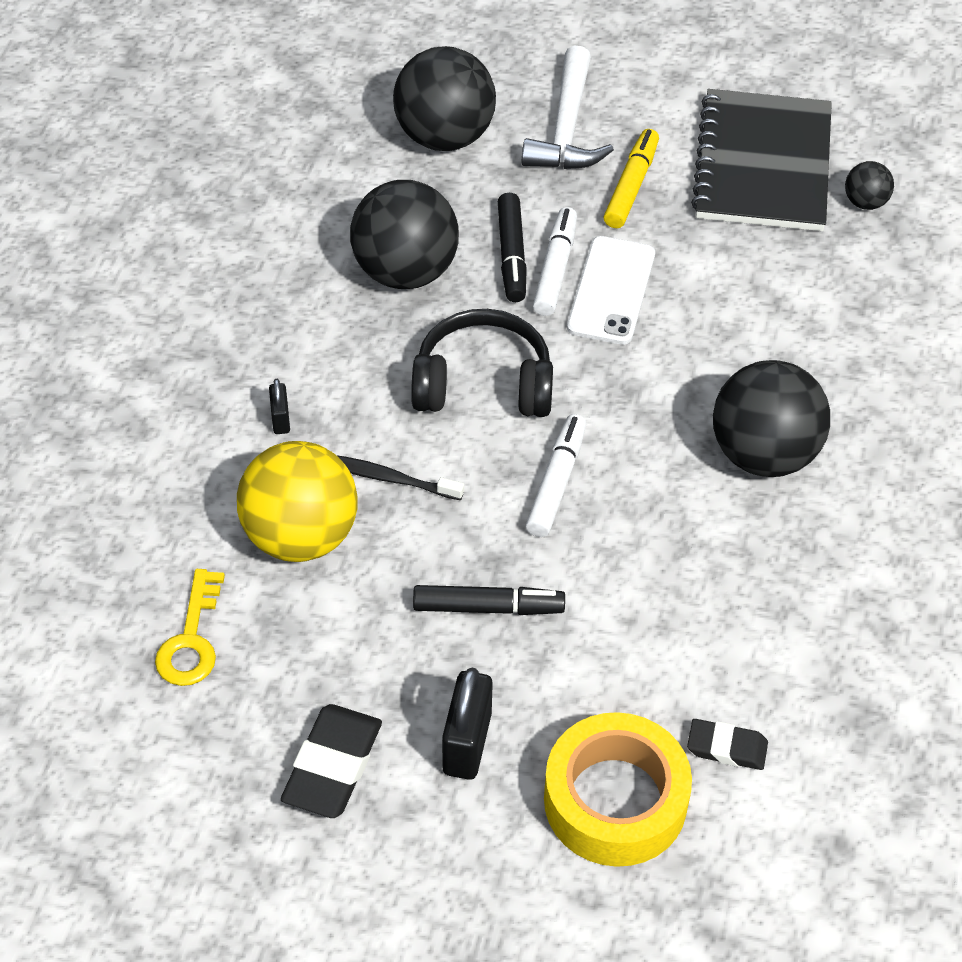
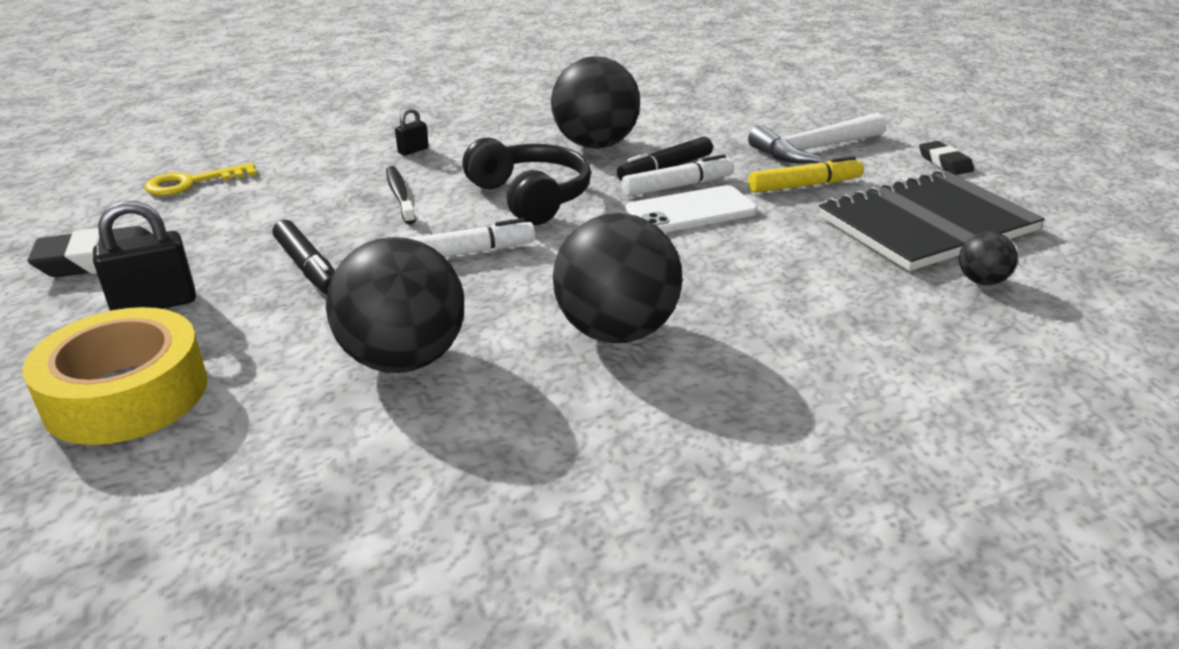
camera: 55 degrees right, 20 degrees down
(300, 535) = (316, 186): yellow ball -> none
(444, 136) = (731, 120): black ball -> black ball (403, 359)
(727, 747) = (230, 435): black eraser -> black eraser (945, 162)

